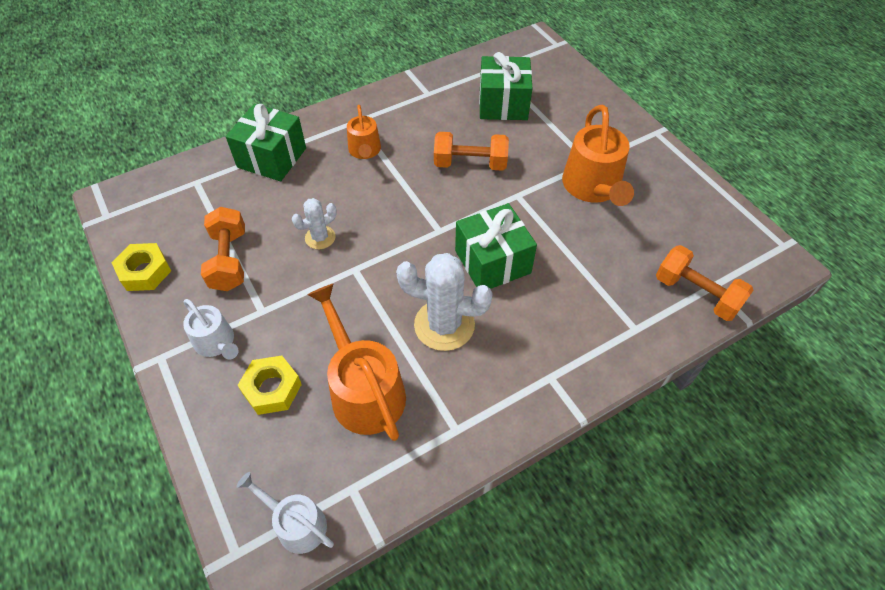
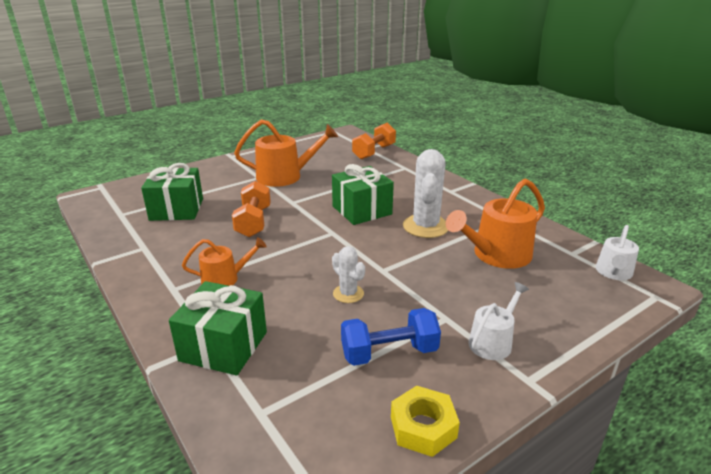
camera: 95 degrees left, 25 degrees down
(229, 260) = (389, 353): orange dumbbell -> blue dumbbell
(272, 389) = (520, 299): yellow nut -> none

